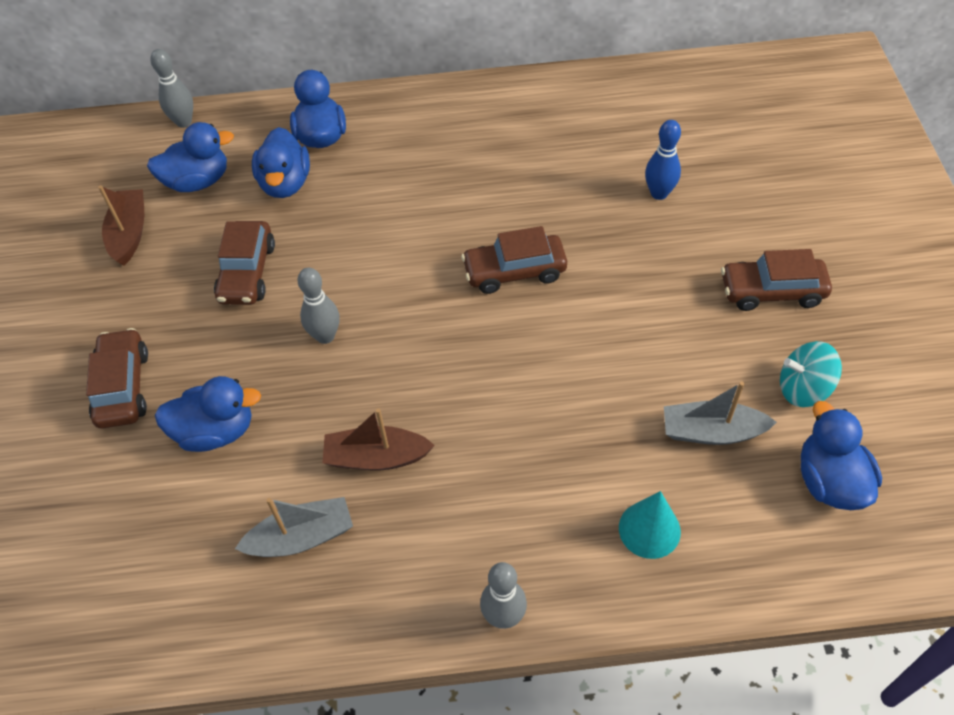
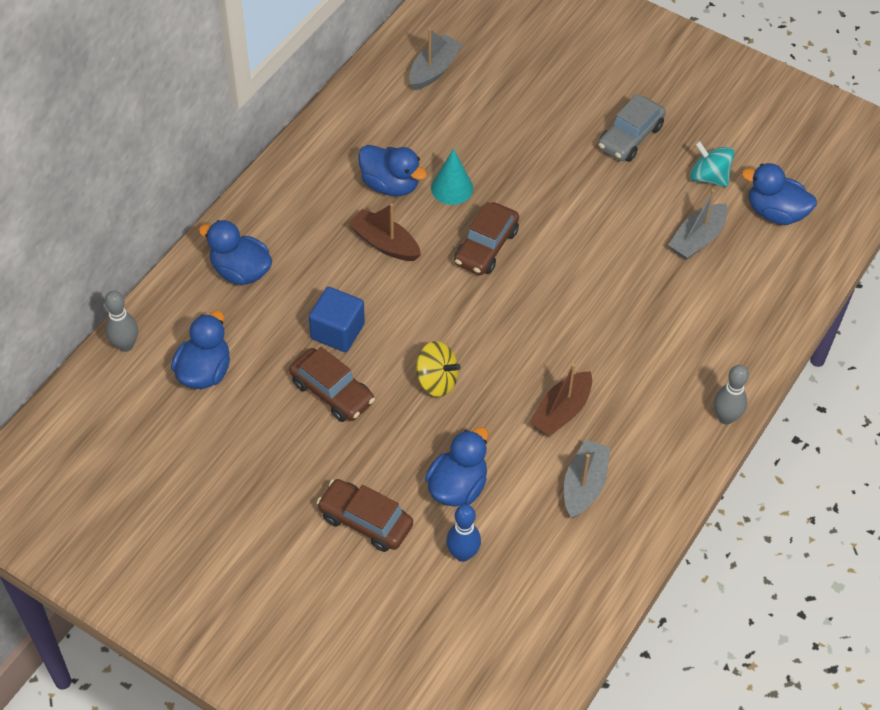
camera: 55 degrees left, 0 degrees up
(129, 233) = (214, 443): brown boat -> brown boat (384, 243)
(285, 183) = (266, 320): blue duck -> blue duck (390, 185)
(316, 234) = (337, 331): none -> blue cube
(325, 336) = (437, 381): grey bowling pin -> yellow spinning top
(649, 529) = (732, 313): turquoise cone -> turquoise cone (452, 188)
(659, 193) = (499, 130): blue bowling pin -> blue bowling pin (462, 554)
(671, 109) = (434, 70): none -> grey boat
(772, 291) = (630, 137): brown car -> grey car
(803, 388) = (709, 177): turquoise spinning top -> turquoise spinning top turned 90 degrees clockwise

